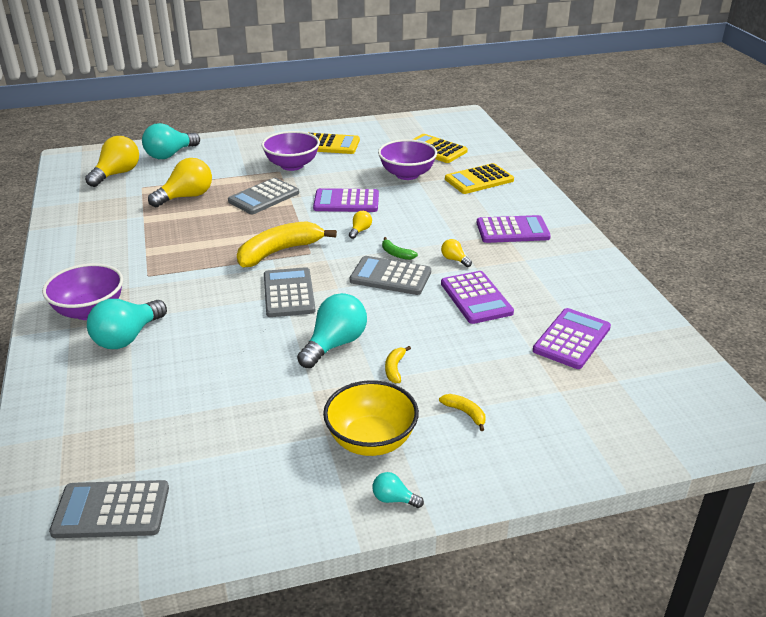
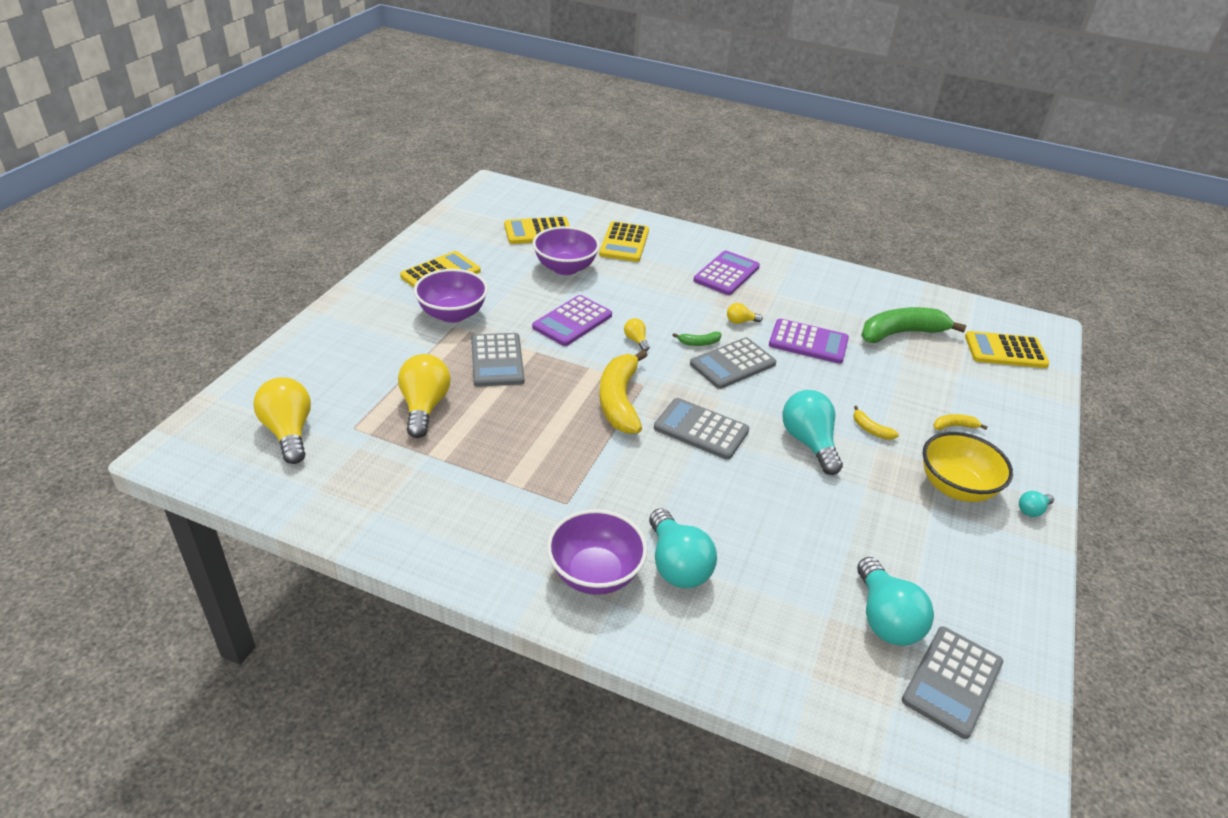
camera: 55 degrees left, 5 degrees up
(170, 155) = (300, 375): turquoise light bulb -> turquoise light bulb (885, 618)
(571, 339) = (901, 333): purple calculator -> green banana
(648, 409) = (1005, 351): none -> yellow calculator

